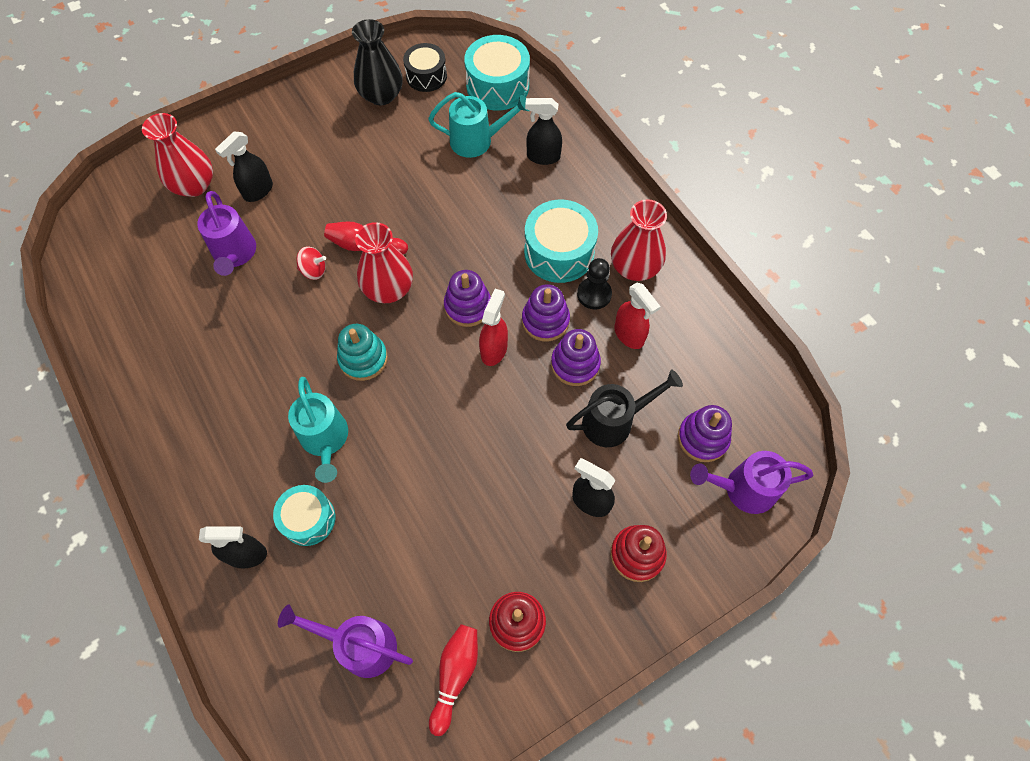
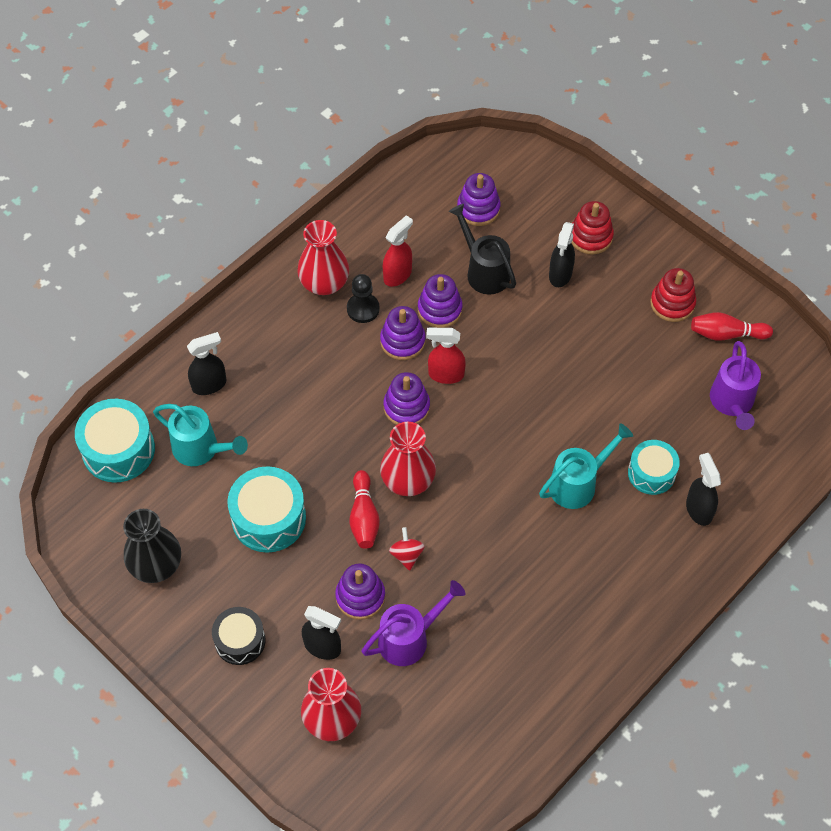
camera: 105 degrees left, 5 degrees down
(290, 227) = (360, 597): none -> purple stacking toy
(363, 359) = (489, 478): turquoise stacking toy -> none
(426, 76) = (117, 526): black drum -> black drum (240, 641)
(478, 141) = (201, 449): turquoise watering can -> turquoise watering can turned 135 degrees clockwise
(543, 157) = (209, 384): black spray bottle -> black spray bottle turned 105 degrees counterclockwise
(559, 252) = (324, 346): turquoise drum -> turquoise drum (268, 518)
(742, 489) = (513, 178): purple watering can -> none

